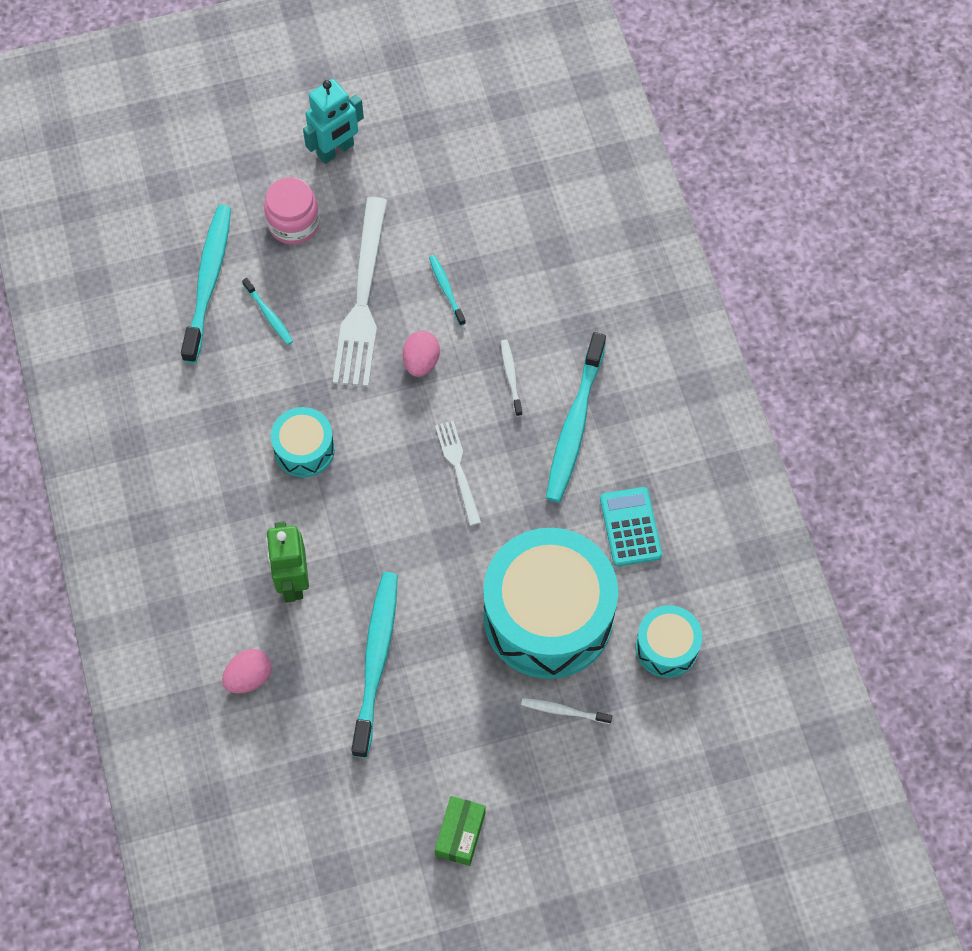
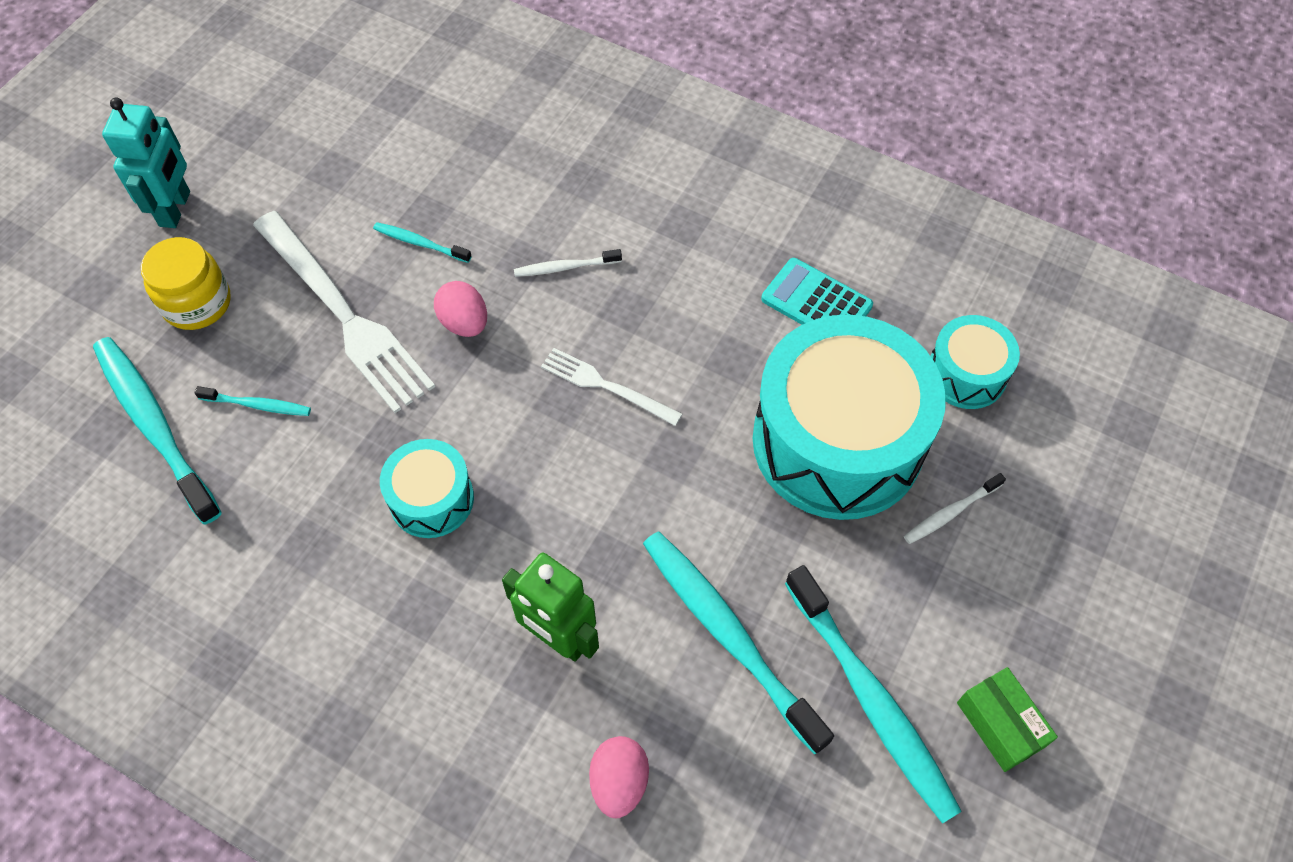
camera: 45 degrees left, 5 degrees down
(293, 223) = (197, 303): pink jar -> yellow jar
(511, 376) = (565, 267): white toothbrush -> white toothbrush turned 45 degrees counterclockwise
(574, 425) = (669, 261): turquoise toothbrush -> turquoise toothbrush (871, 700)

